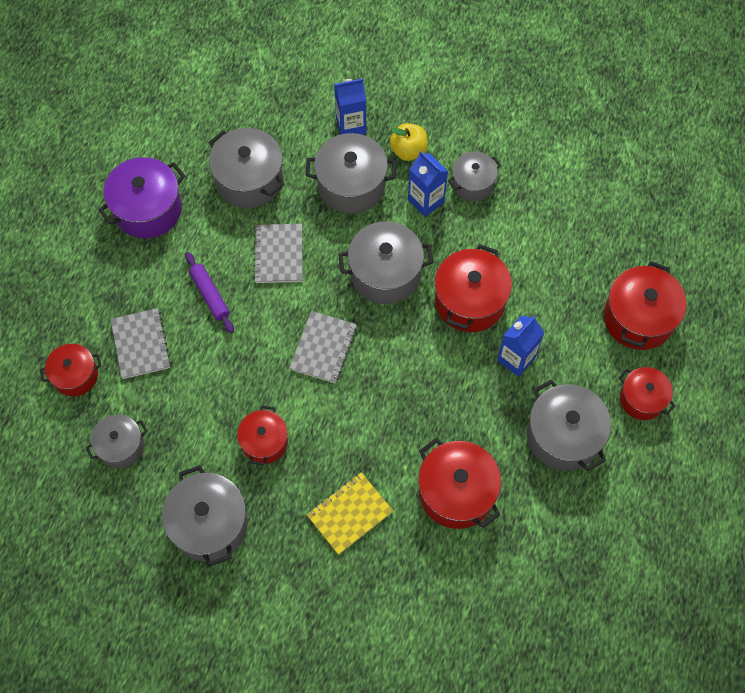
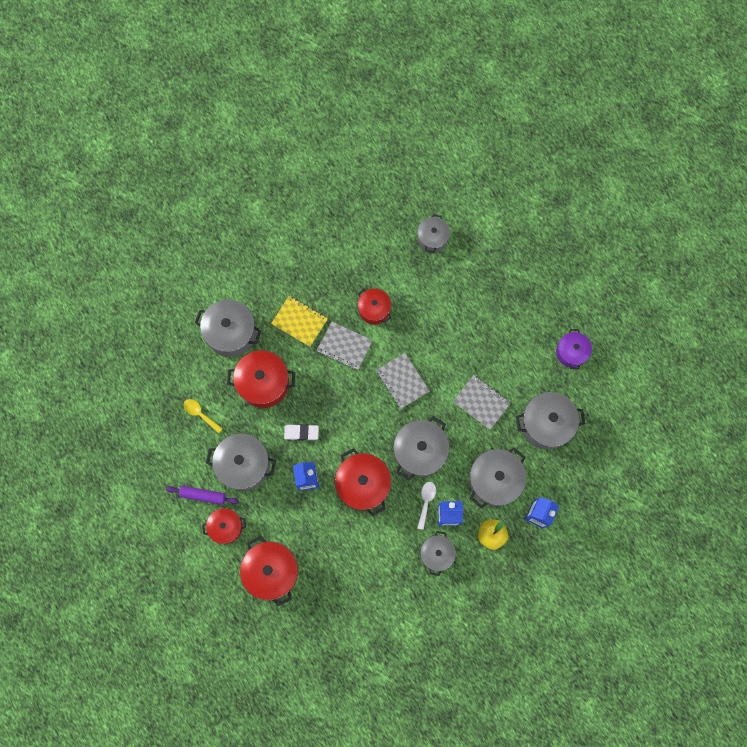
camera: 130 degrees right, 10 degrees up
(75, 376) = (493, 243): red pot -> none
(141, 344) = (485, 288): grey notebook -> grey notebook (344, 346)
(148, 209) = (571, 352): purple pot -> purple pot, size x0.62
(209, 524) = (353, 251): grey pot -> grey pot (231, 333)
(210, 295) = (485, 346): purple rolling pin -> purple rolling pin (203, 495)
(349, 513) = (299, 321): yellow notebook -> yellow notebook turned 60 degrees counterclockwise
(431, 230) = (426, 502): none -> white spoon
(473, 405) = (301, 433): none -> white eraser
(554, 532) = (200, 414): none -> yellow spoon

